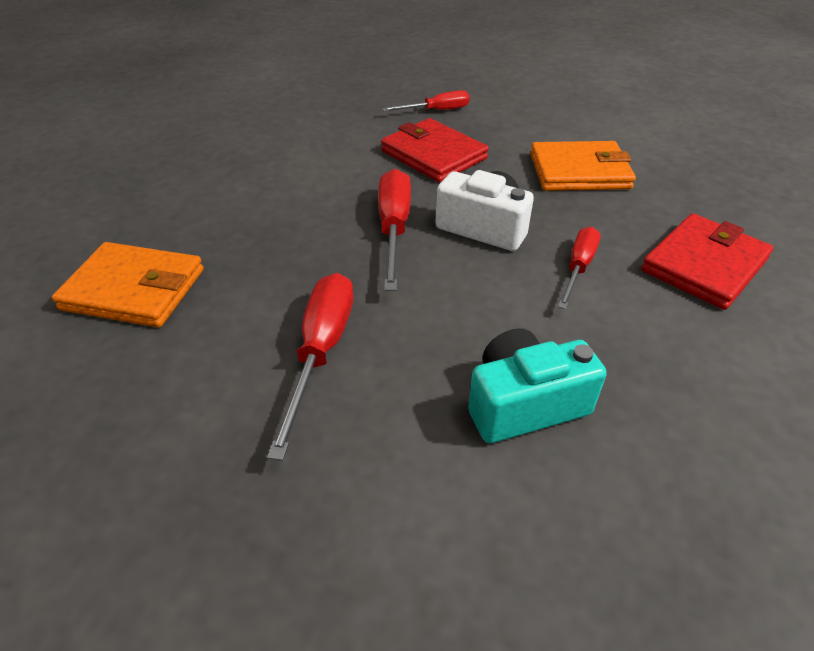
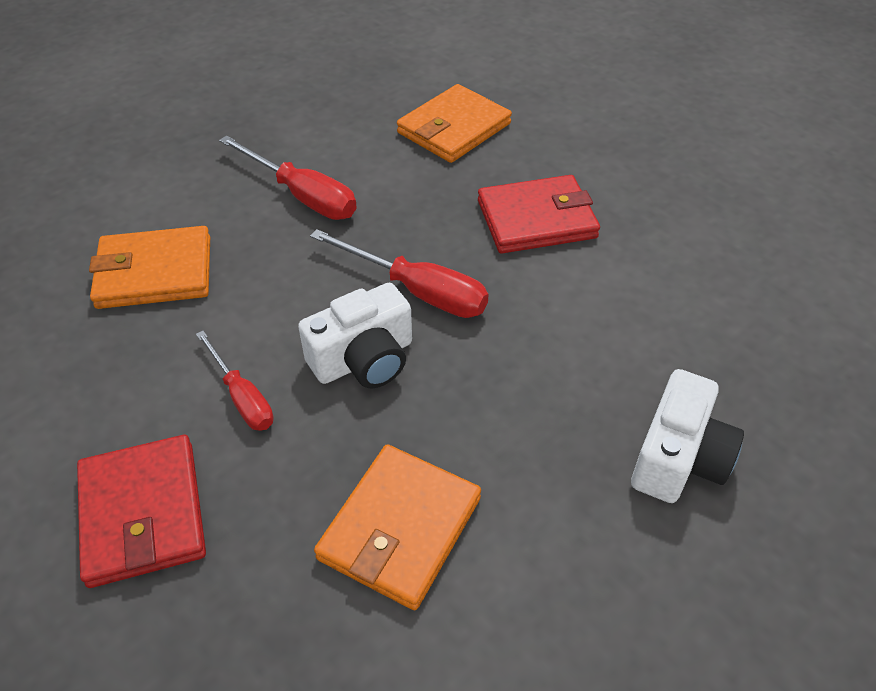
camera: 120 degrees right, 5 degrees up
(433, 155) = (545, 390): red wallet -> red wallet (536, 219)
(436, 111) = (678, 458): red screwdriver -> white camera
(524, 404) = (155, 272): turquoise camera -> orange wallet

